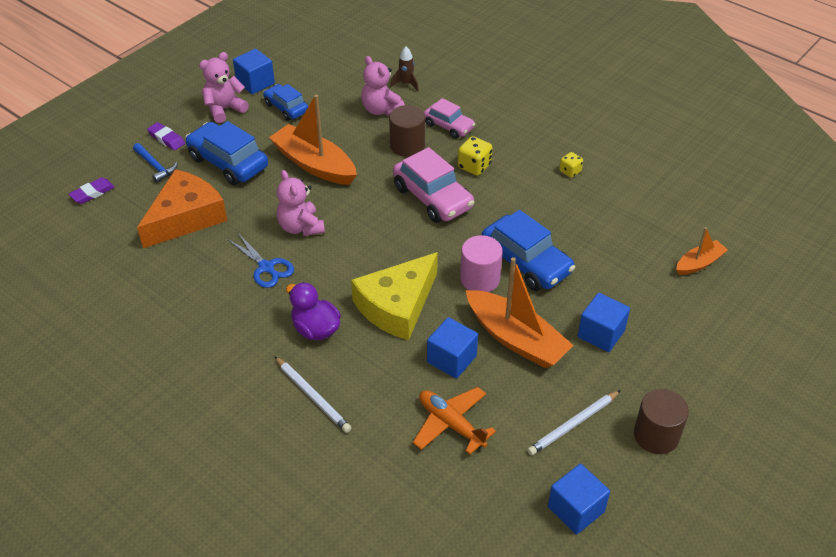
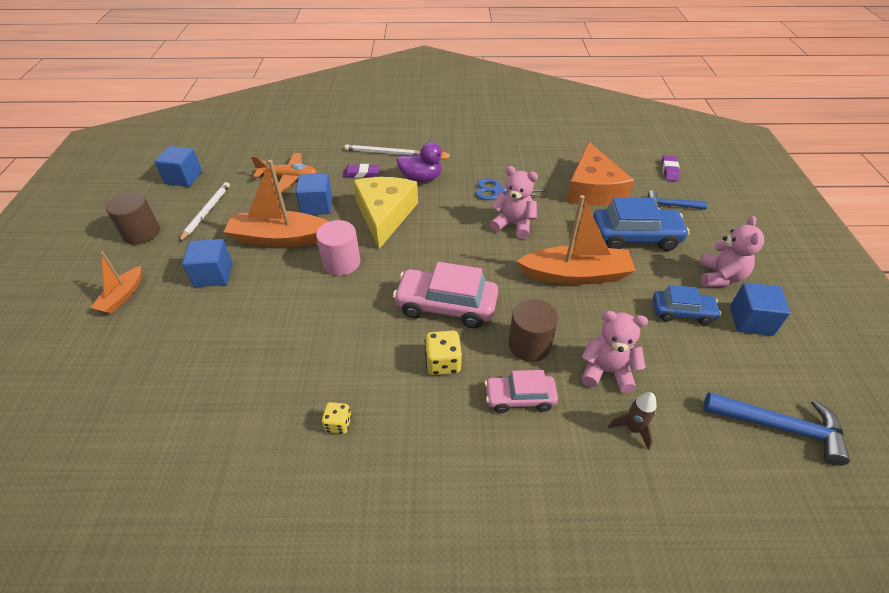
camera: 140 degrees right, 0 degrees up
(166, 139) = (705, 227): purple eraser -> purple eraser (361, 173)
(332, 47) = (780, 427): none -> blue hammer
(526, 262) = (313, 295): blue car -> none
(699, 263) = (136, 391): orange boat -> orange boat (122, 296)

